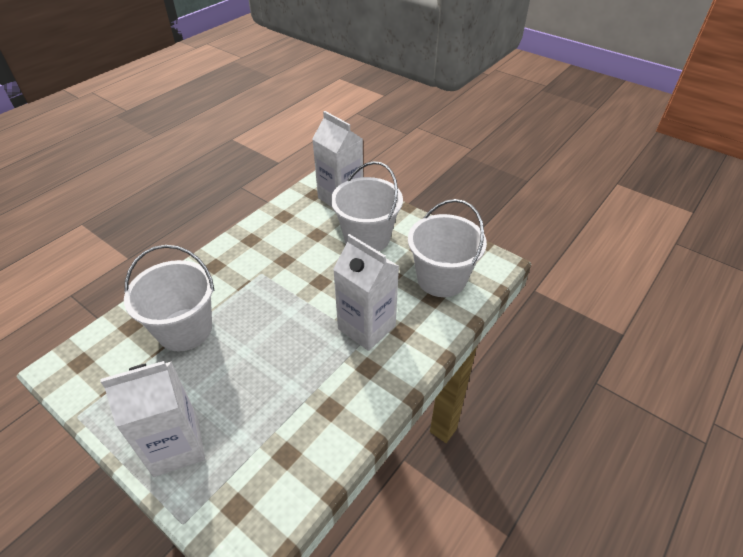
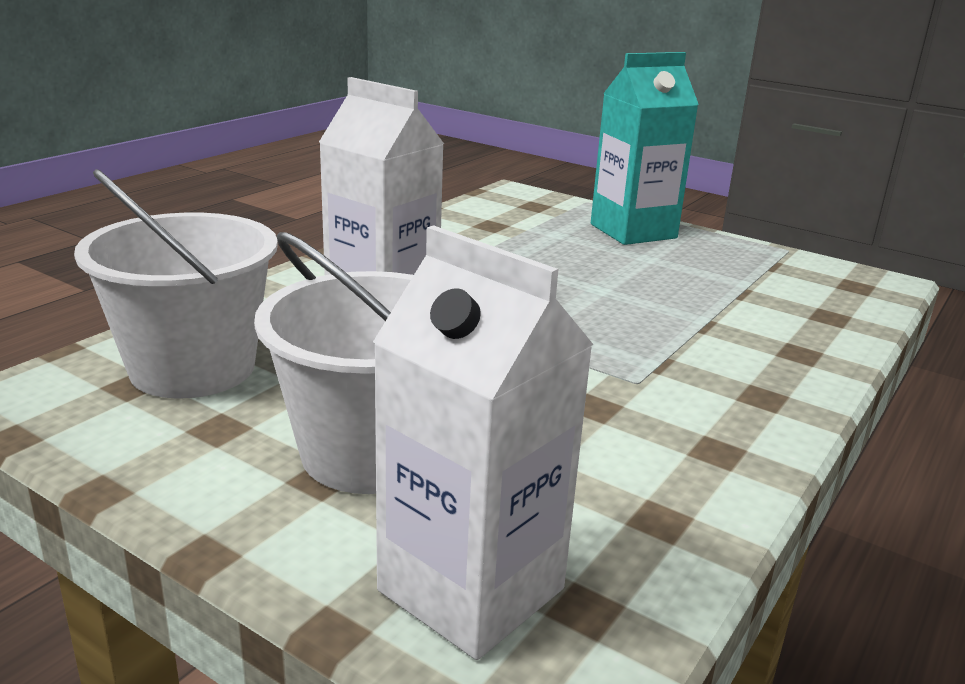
camera: 175 degrees right, 20 degrees down
(176, 446) = (633, 231): white carton -> turquoise carton
(185, 329) = (725, 311): white bucket -> none

